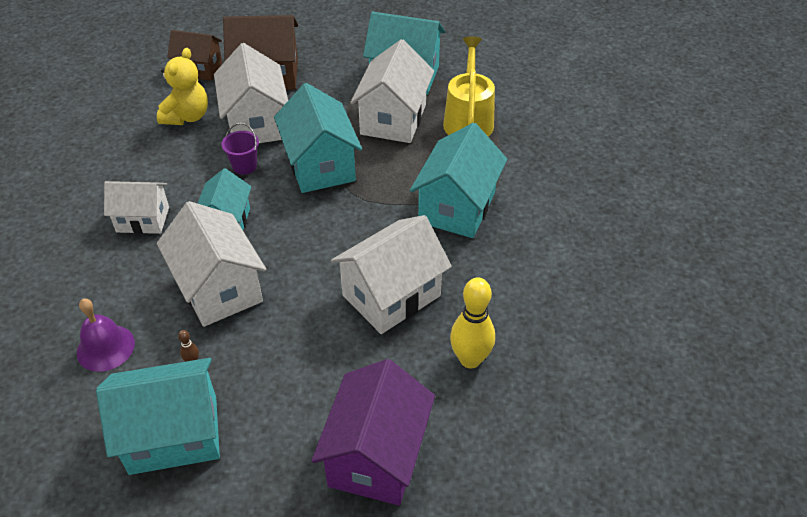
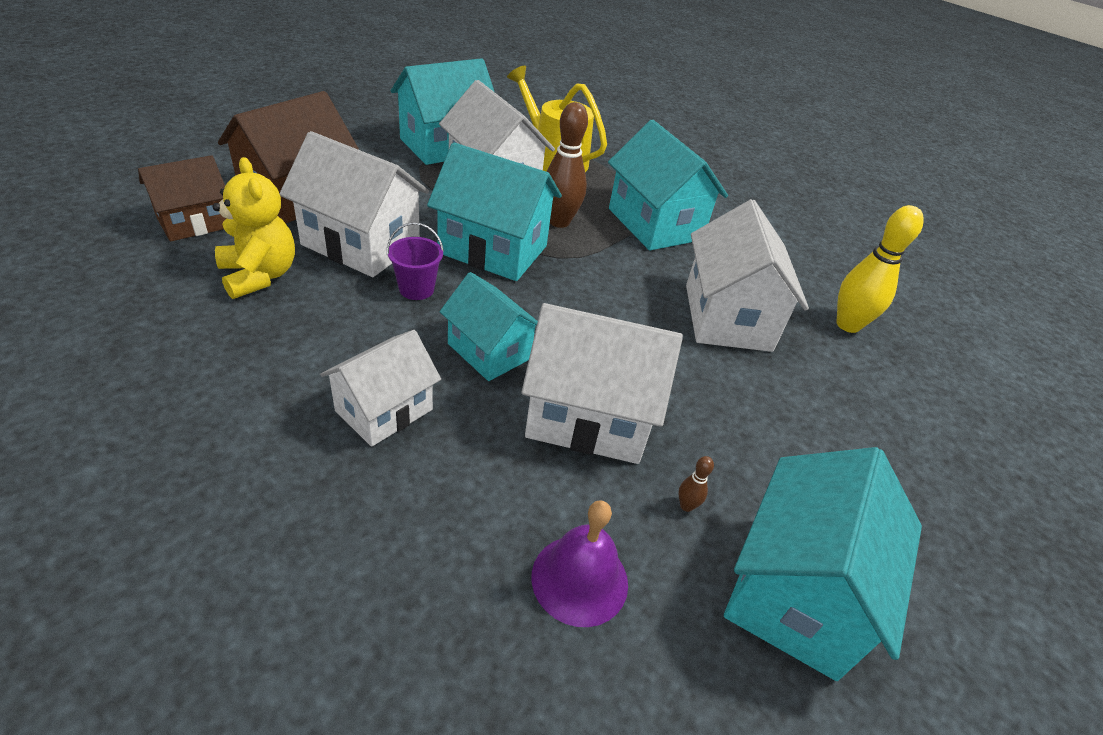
camera: 55 degrees left, 5 degrees down
(376, 456) = (931, 445): purple house -> none
(391, 169) = (559, 222): none -> brown bowling pin

